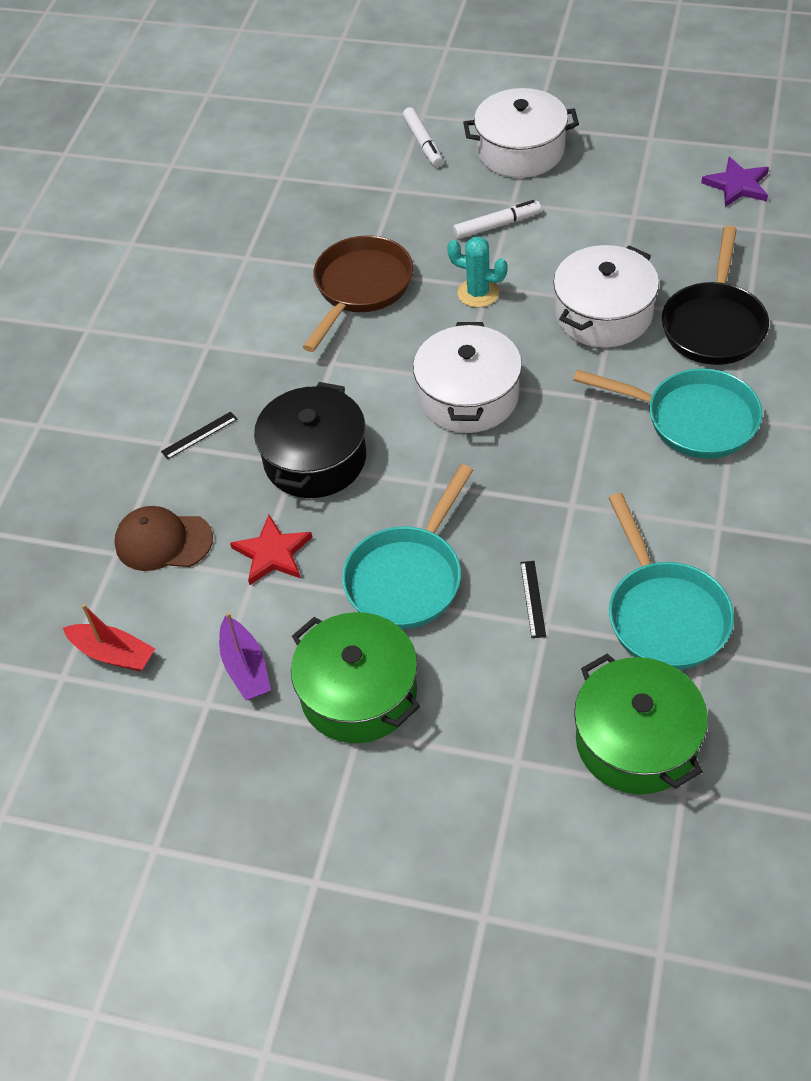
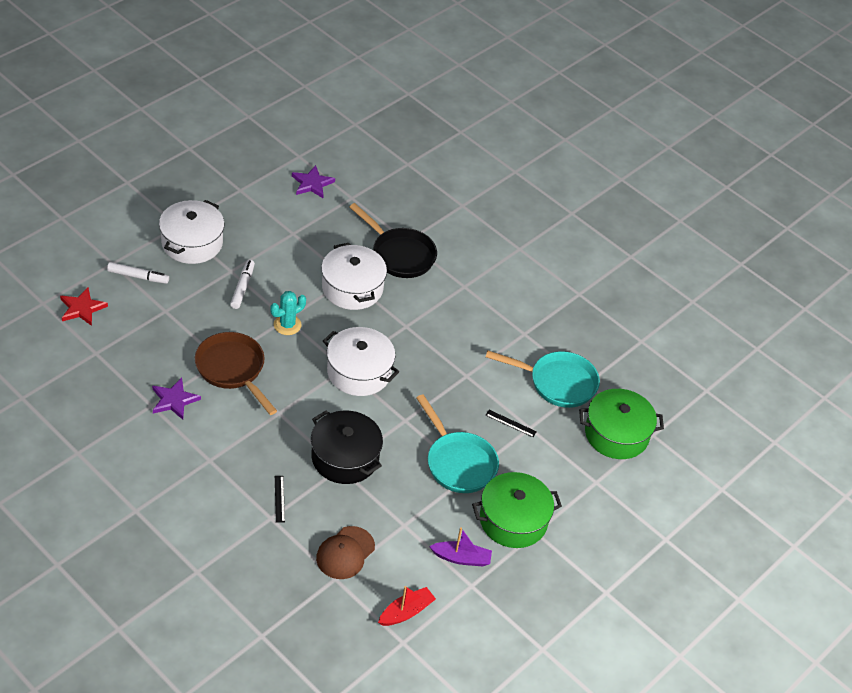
camera: 70 degrees left, 5 degrees down
(269, 269) = (174, 400): none -> purple star
(272, 553) = (395, 509): red star -> red star (82, 308)
(693, 419) = (453, 301): turquoise pan -> none

